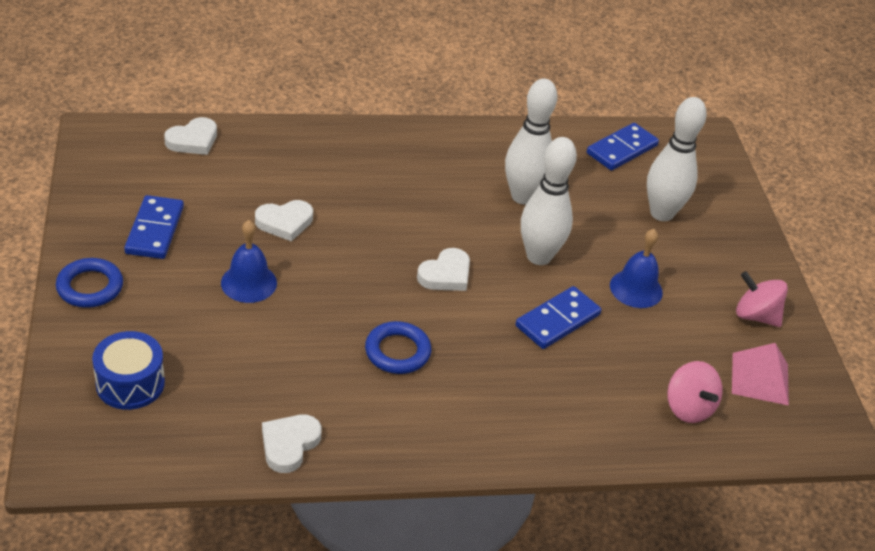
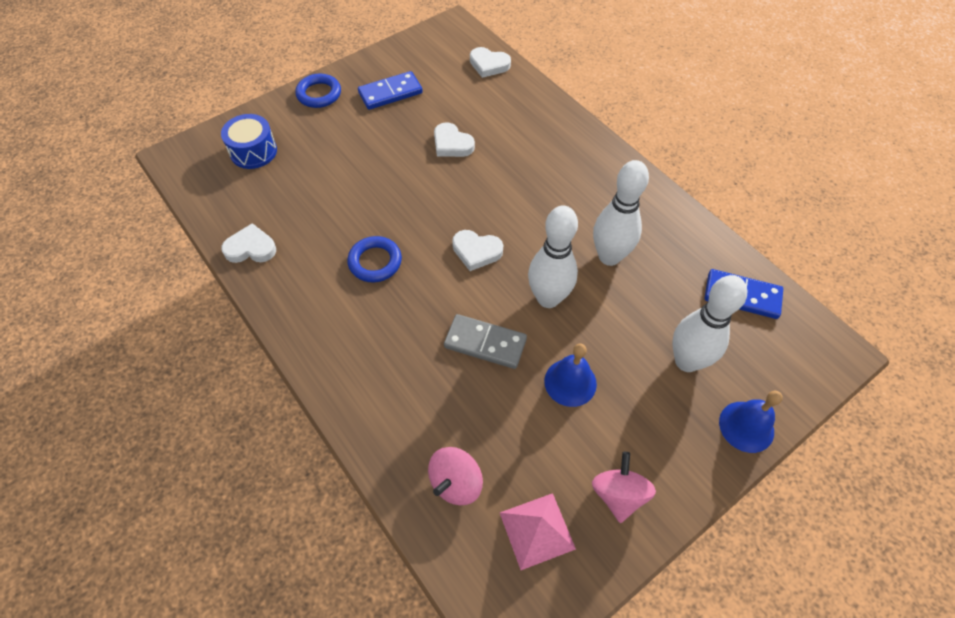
camera: 65 degrees right, 15 degrees up
(249, 283) = (380, 156): blue bell -> blue bell (746, 426)
(557, 320) = (485, 343): blue domino -> grey domino

